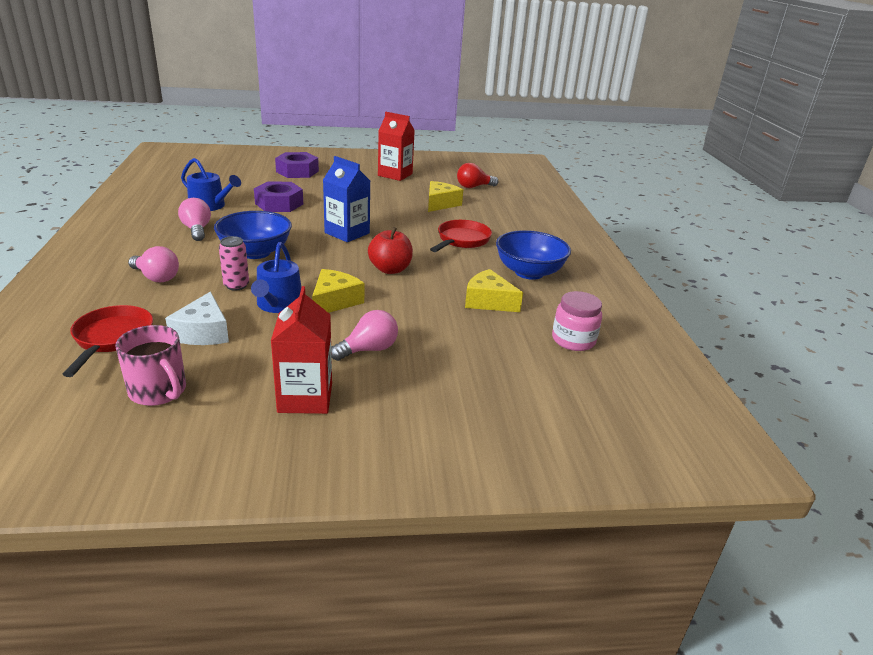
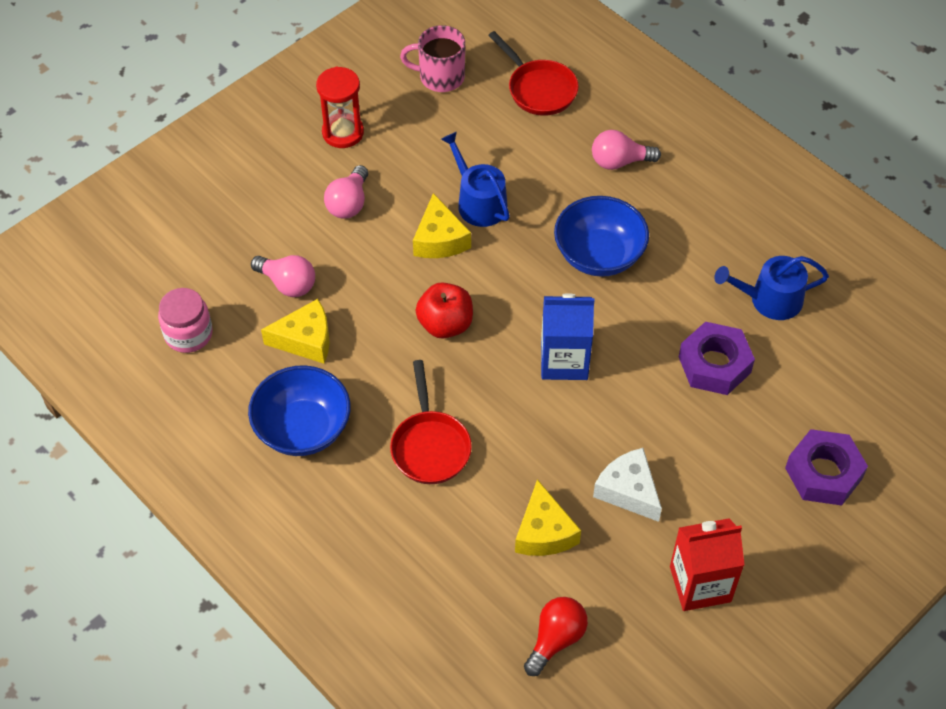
camera: 145 degrees right, 25 degrees up
(197, 230) = (705, 247): pink light bulb -> pink light bulb (287, 284)
(203, 332) = (489, 136): white cheese -> white cheese (628, 490)
(236, 285) = (544, 199): pink can -> none
(305, 398) = (343, 132): red carton -> red hourglass

